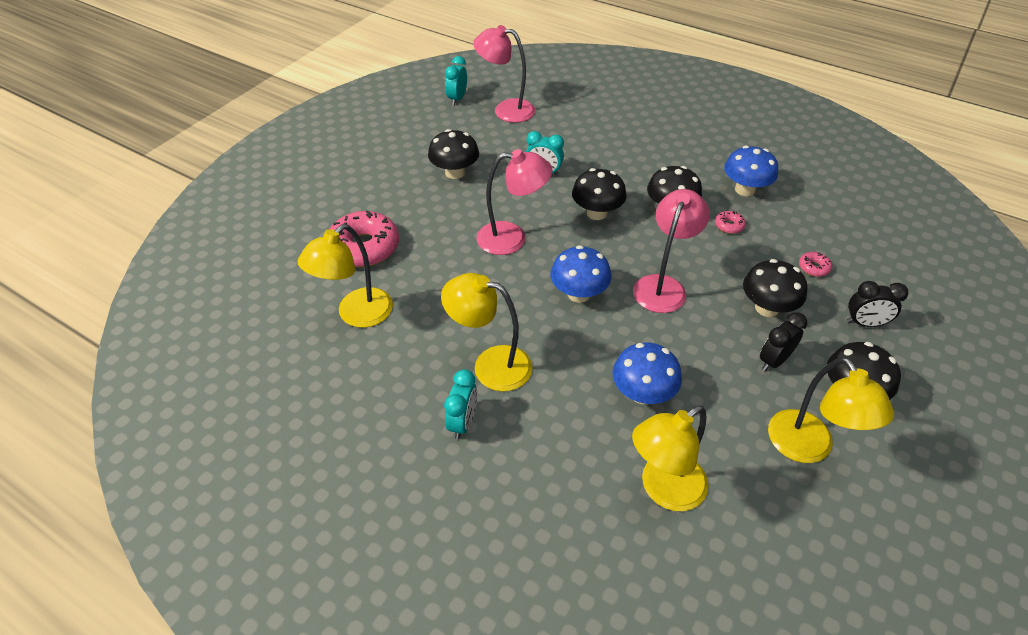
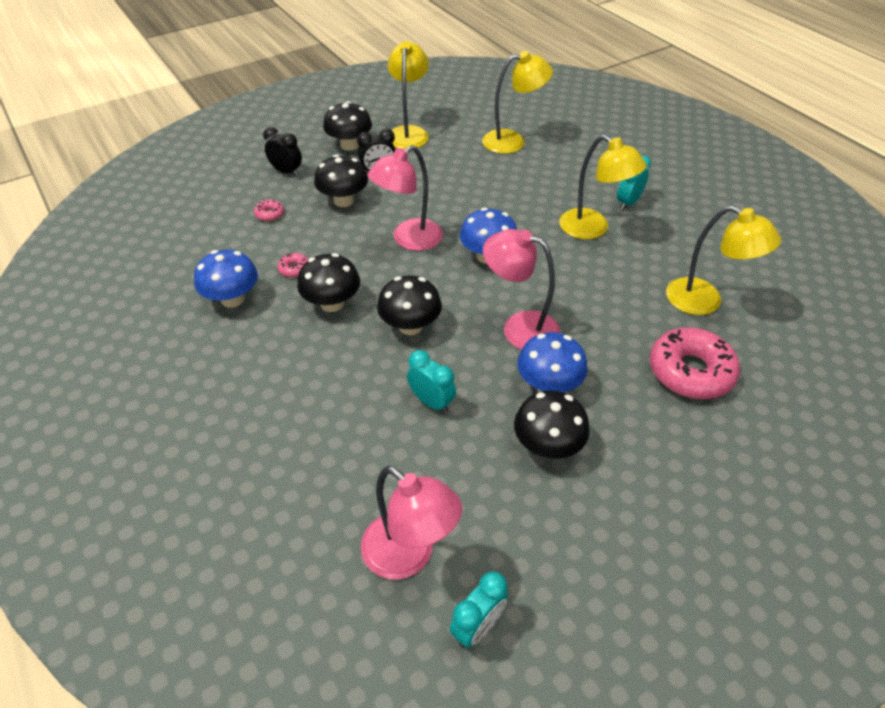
camera: 155 degrees left, 0 degrees up
(356, 315) = (705, 301): yellow lamp -> yellow lamp turned 60 degrees clockwise
(642, 393) = (488, 182): blue mushroom -> blue mushroom (548, 385)

